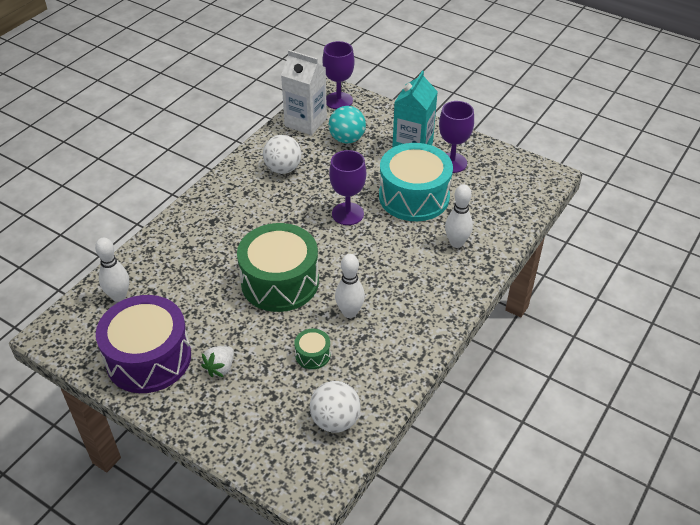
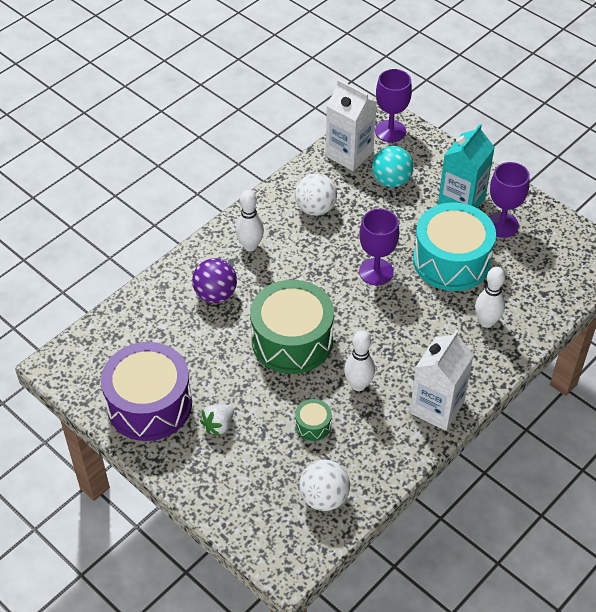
camera: 10 degrees right, 5 degrees up
(119, 296) = (127, 333): white bowling pin -> white bowling pin (250, 246)
(201, 251) = (215, 294): none -> purple ball
(427, 322) = (437, 407): none -> white carton

